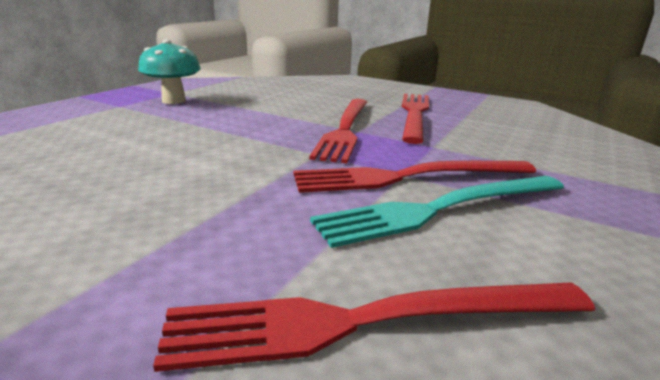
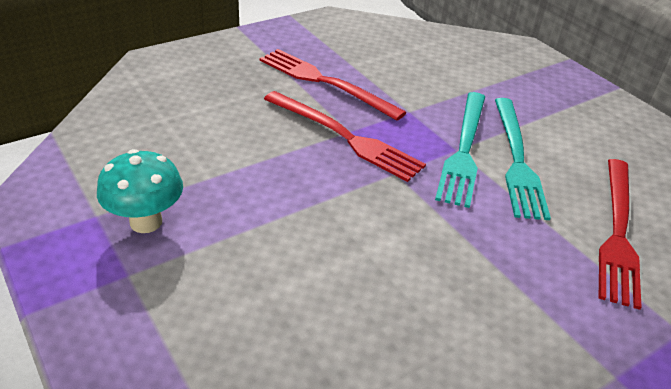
camera: 65 degrees left, 15 degrees up
(407, 177) = (464, 150): red fork -> turquoise fork

